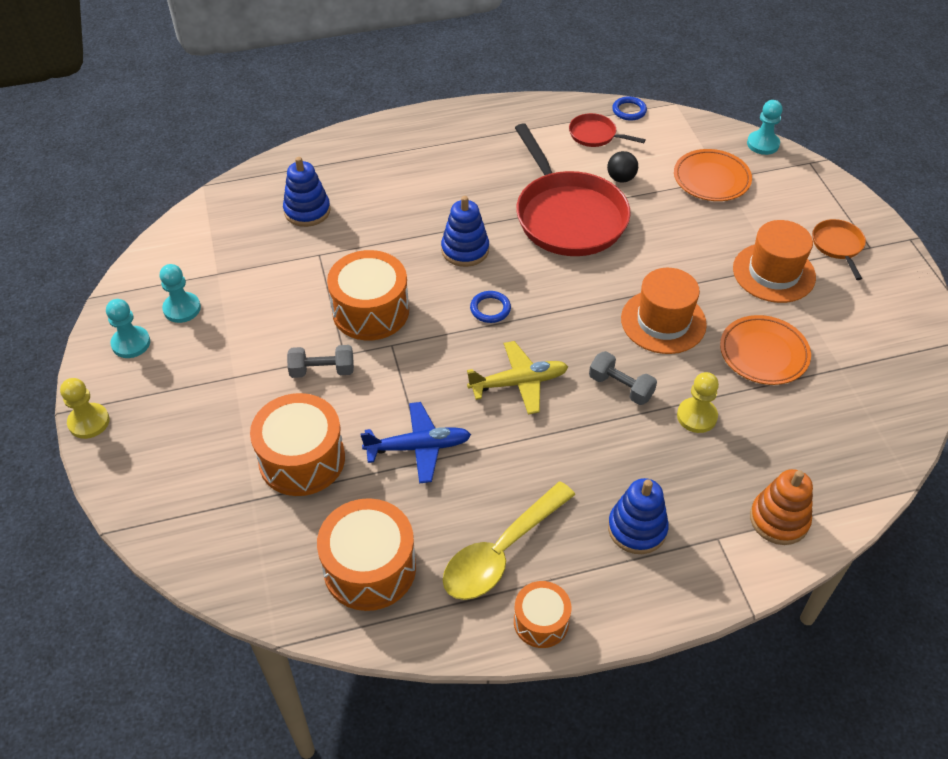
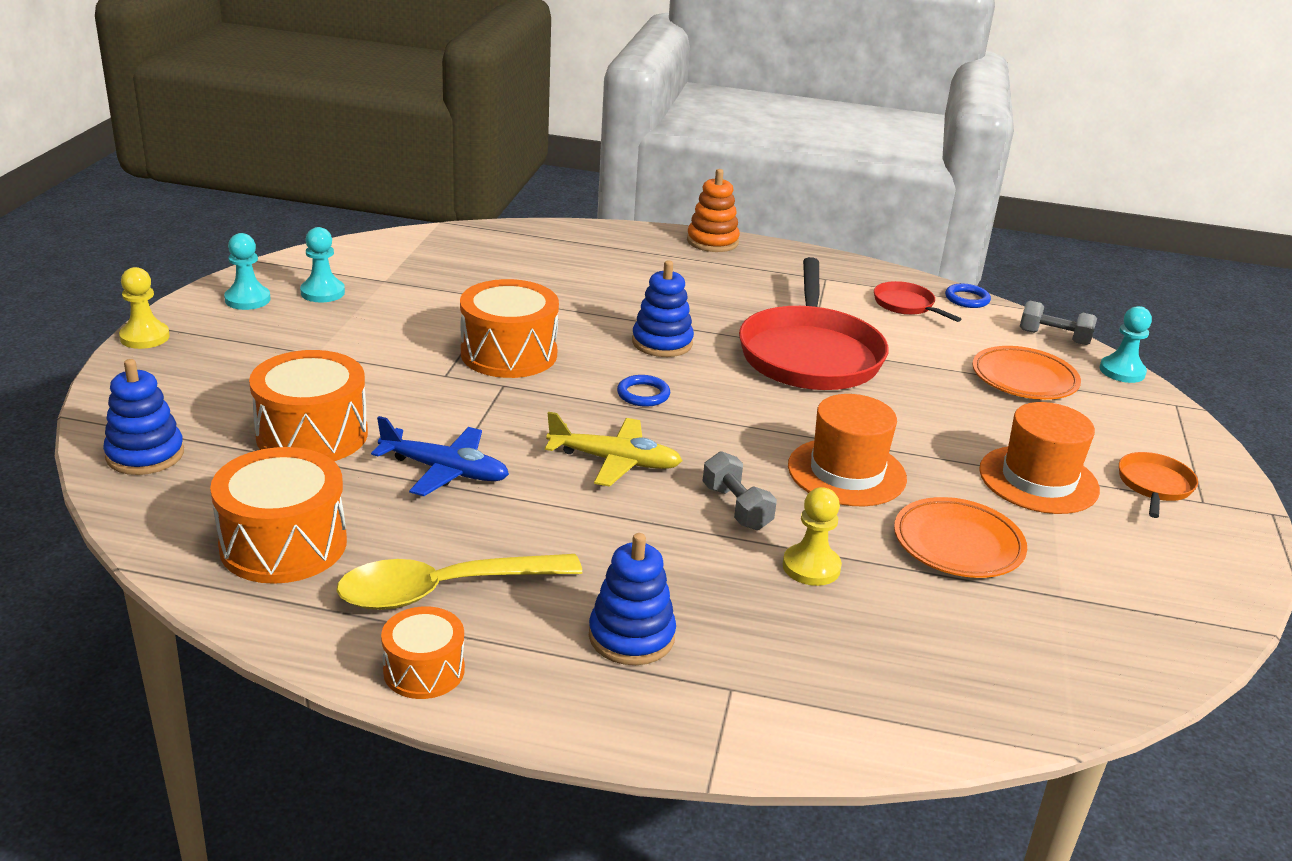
camera: 25 degrees right, 20 degrees down
(307, 211) = (523, 266): blue stacking toy -> blue stacking toy (145, 455)
(322, 370) = (409, 379): grey dumbbell -> grey dumbbell (1054, 337)
(621, 178) = (905, 345): black ball -> none
(779, 519) = (834, 705): orange stacking toy -> orange stacking toy (712, 242)

